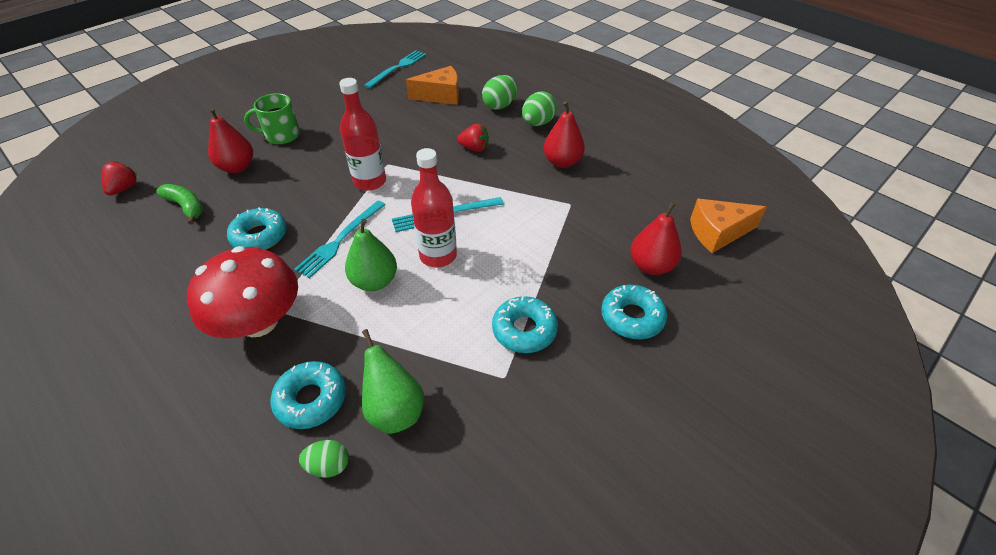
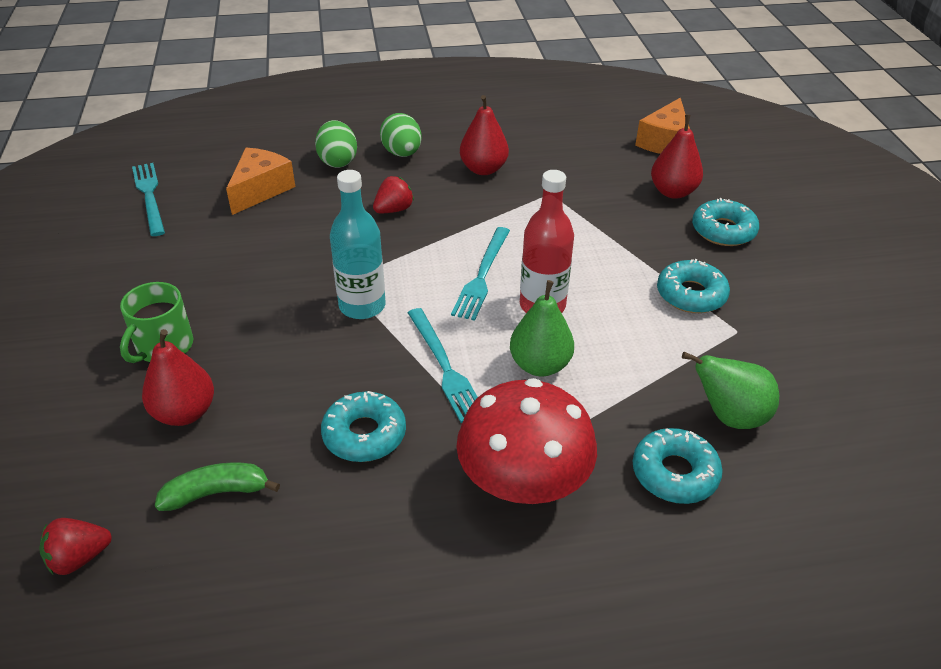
camera: 55 degrees left, 5 degrees down
(124, 188) = (79, 558): red strawberry -> red strawberry turned 75 degrees counterclockwise
(329, 465) = (767, 487): green egg -> none
(370, 181) = (362, 306): red bottle -> turquoise bottle

